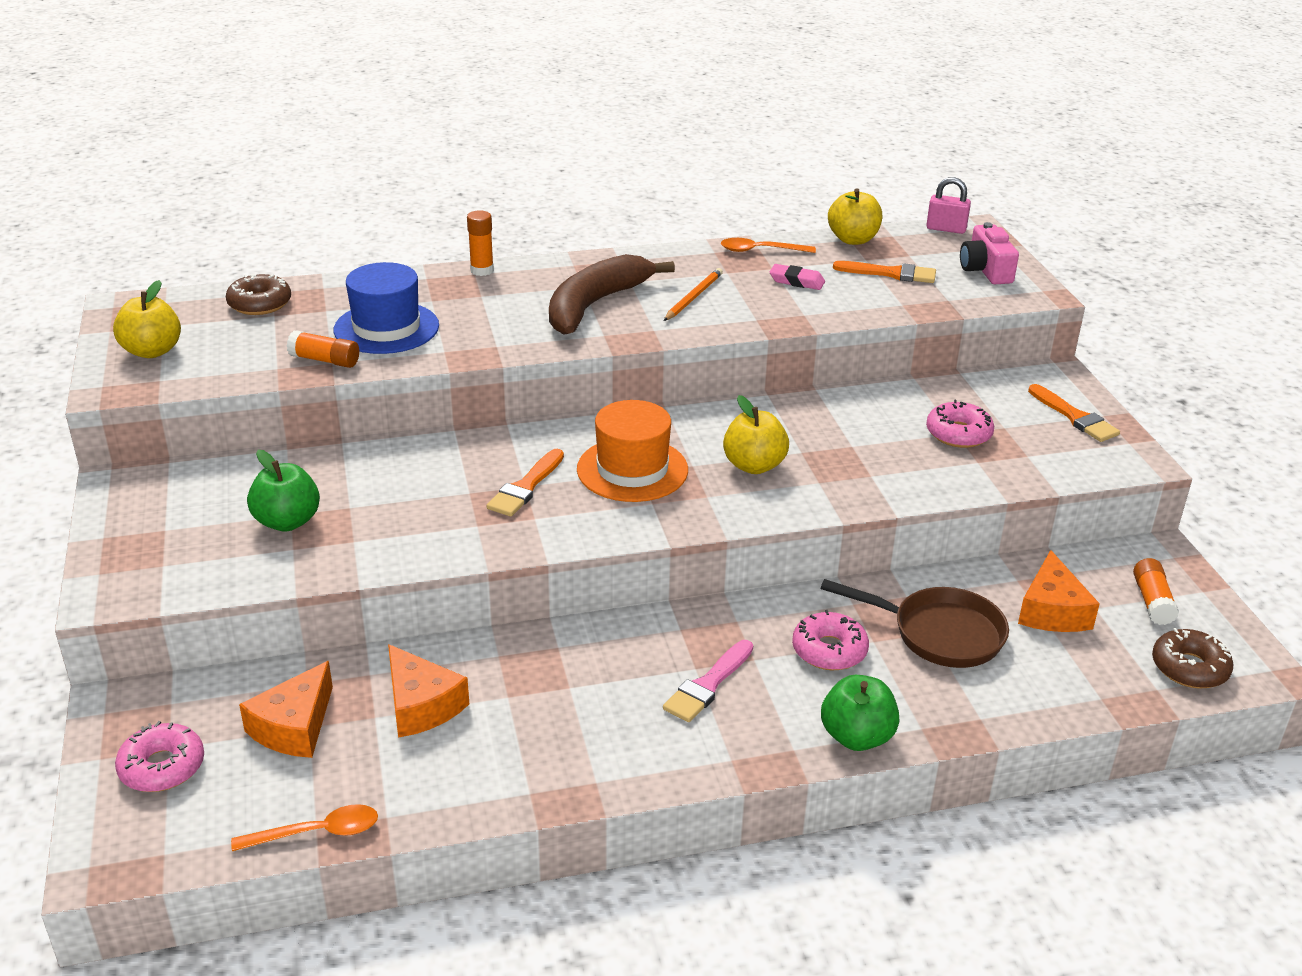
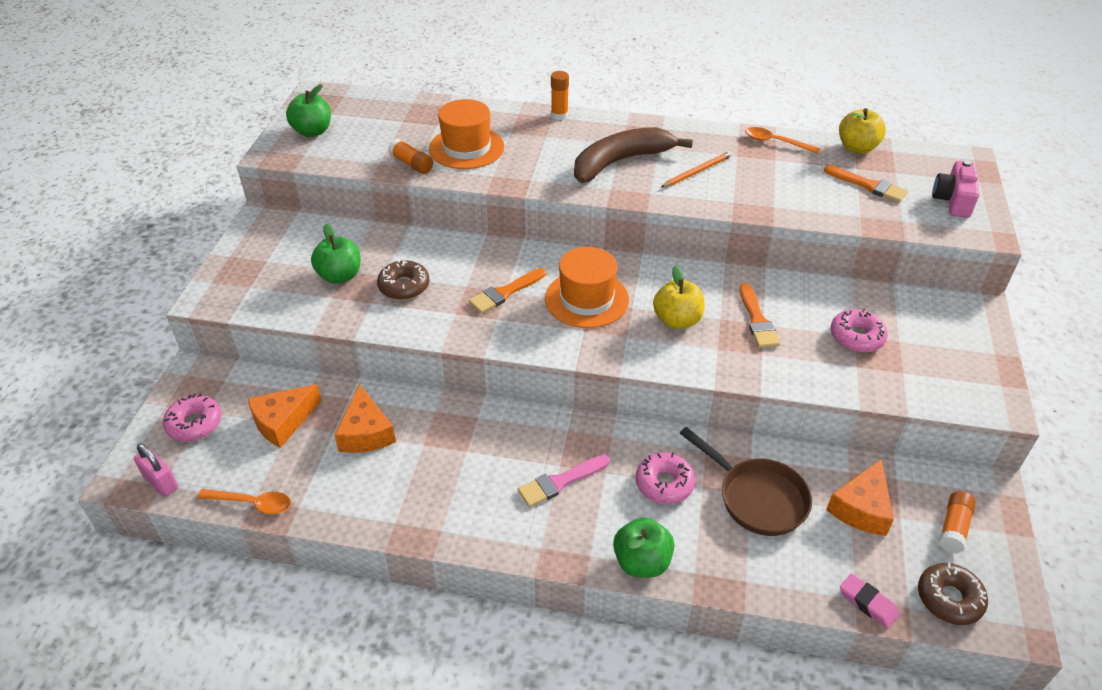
camera: 25 degrees right, 10 degrees up
(152, 351) = (312, 131): yellow apple -> green apple
(260, 304) = (399, 110): brown donut -> brown donut (404, 286)
(386, 328) = (466, 148): blue hat -> orange hat
(796, 281) = (786, 176): pink eraser -> pink eraser (868, 603)
(946, 229) = (943, 154): pink padlock -> pink padlock (161, 482)
(1075, 417) = (967, 348): orange brush -> orange brush (757, 320)

